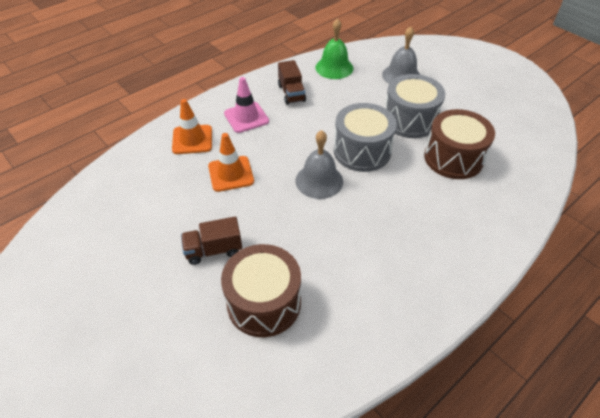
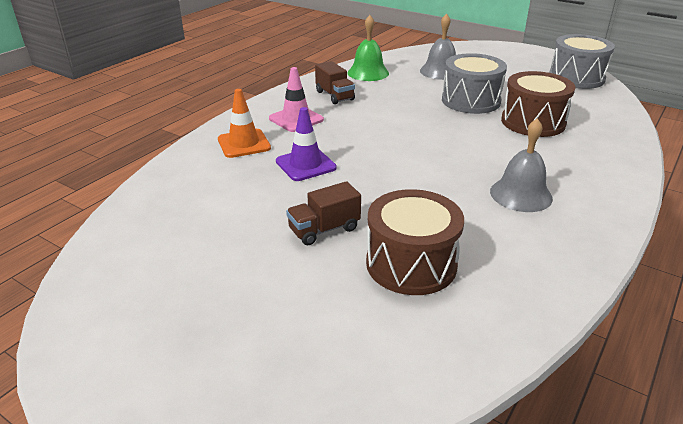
camera: 15 degrees left, 15 degrees down
(231, 174) = (305, 165): orange traffic cone -> purple traffic cone
(319, 181) = (408, 156): grey bell -> grey bell (521, 194)
(362, 151) = (438, 129): grey drum -> grey drum (576, 78)

